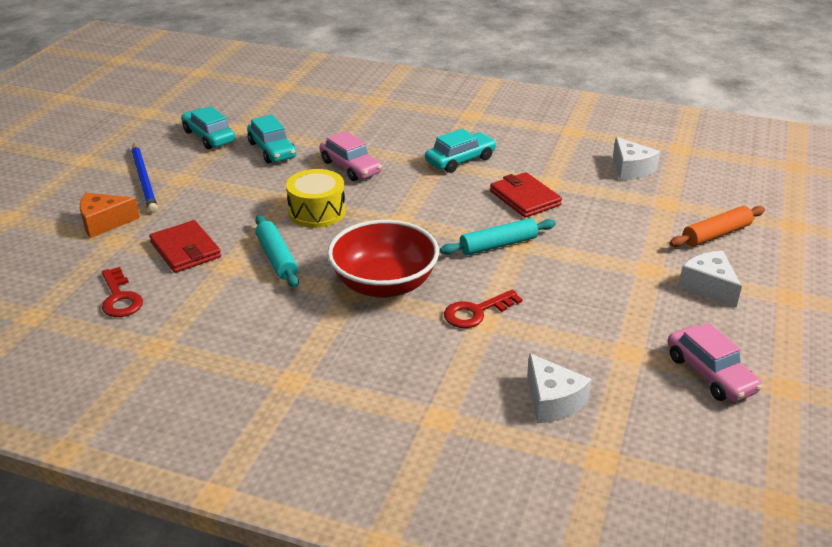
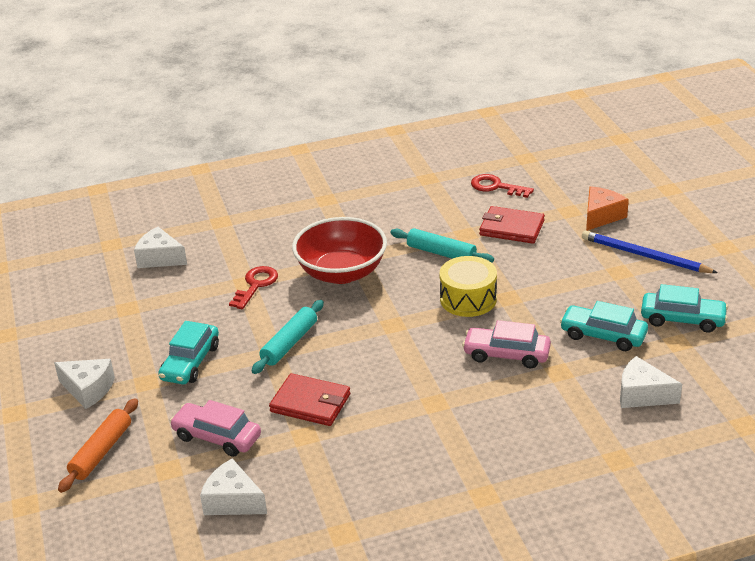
camera: 145 degrees right, 0 degrees up
(309, 116) = (642, 394): none -> white cheese
(460, 160) = (418, 418): turquoise car -> turquoise car (190, 362)
(710, 374) = (62, 320): pink car -> pink car (217, 437)

